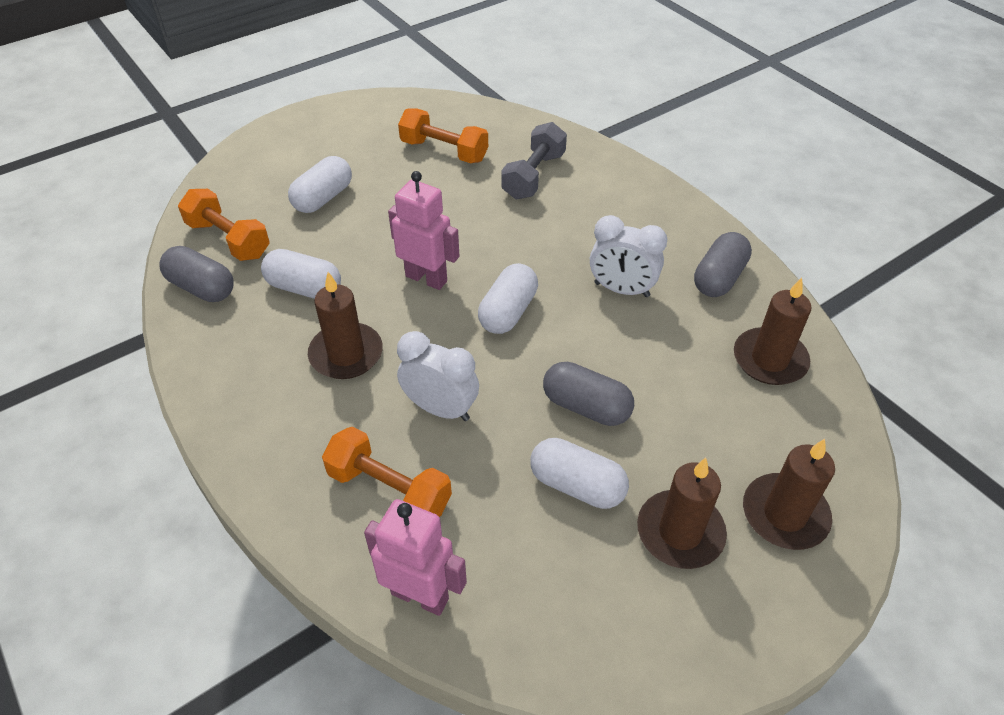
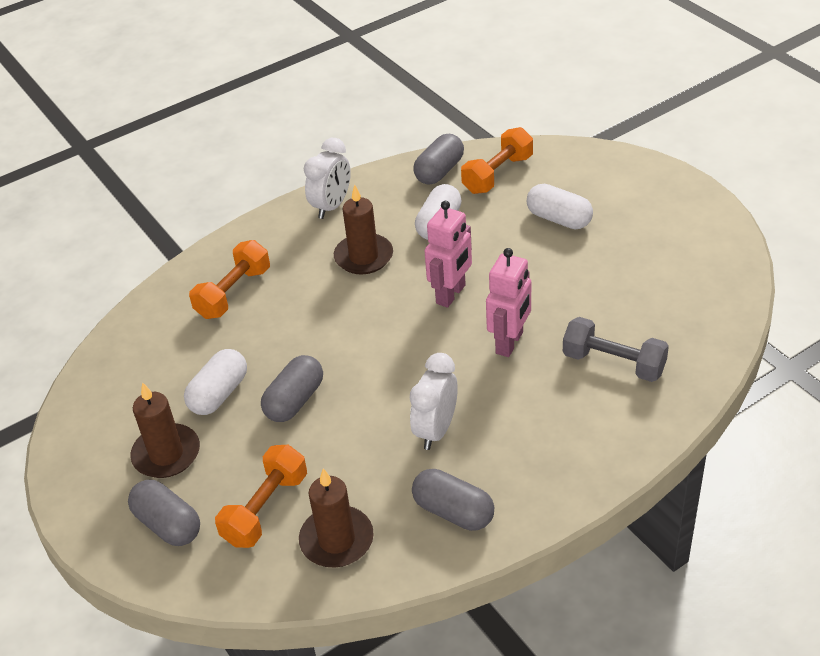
camera: 95 degrees right, 5 degrees down
(420, 595) = (149, 315): pink robot -> pink robot (510, 343)
(440, 408) = (303, 314): white clock -> white clock (332, 206)
(444, 151) = (647, 292): orange dumbbell -> orange dumbbell (265, 509)
(508, 312) = (408, 349): white capsule -> none
(784, 514) = (168, 524): brown candle -> grey capsule

